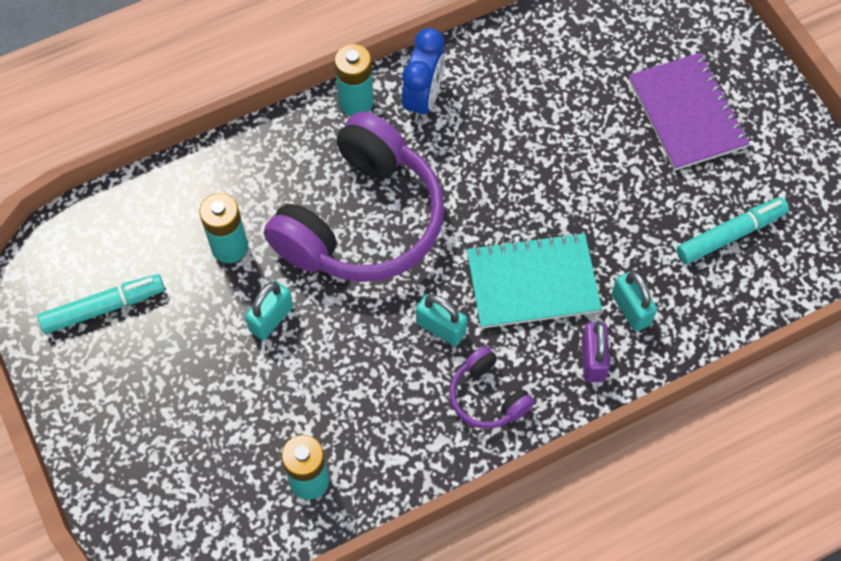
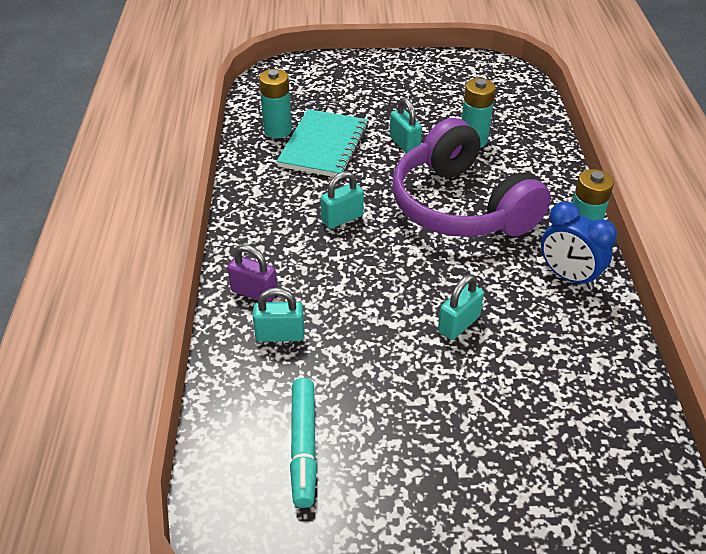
camera: 115 degrees right, 20 degrees down
(103, 308) = (456, 83): turquoise marker -> none
(487, 396) = (270, 224): purple headphones -> none
(532, 282) = (346, 282): turquoise notebook -> turquoise notebook (324, 146)
(534, 169) = (458, 324): none -> turquoise padlock
(687, 113) = (467, 478): purple notebook -> none

